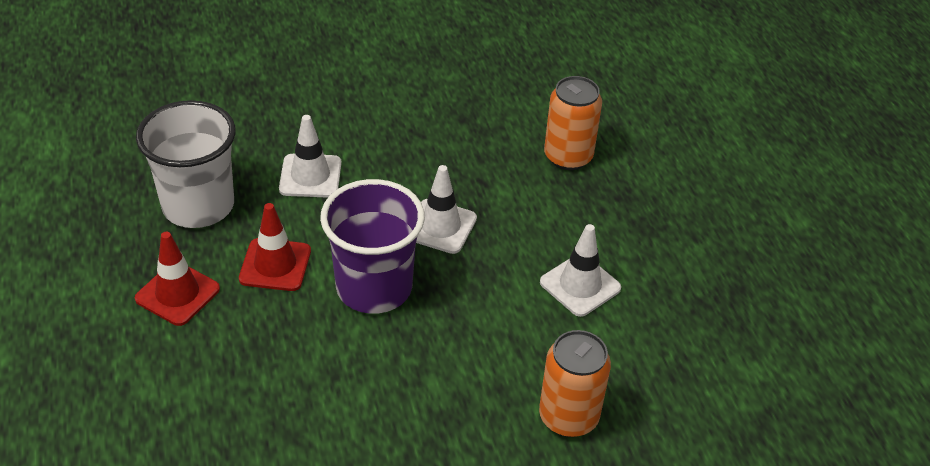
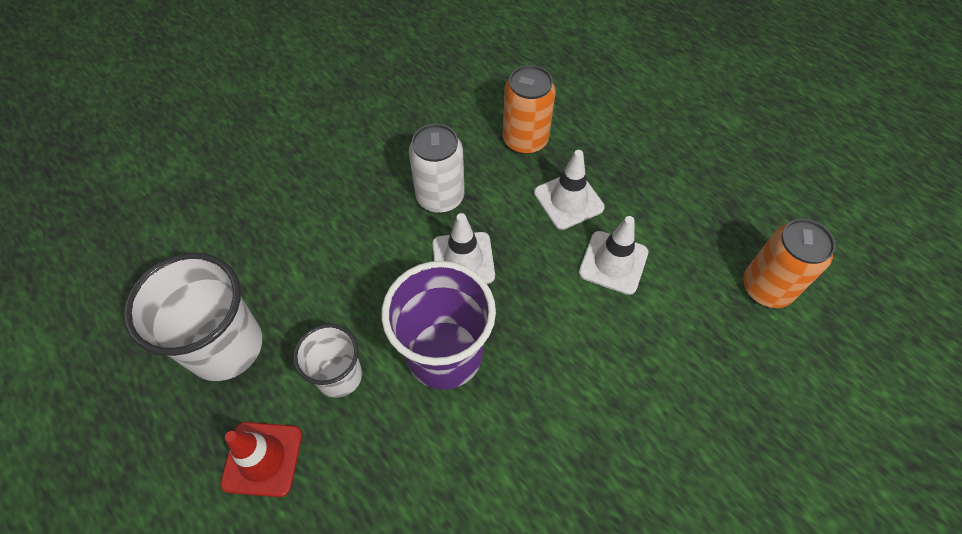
camera: 25 degrees left, 15 degrees up
(275, 265) = (339, 376): red traffic cone -> white cup
(310, 176) = (315, 262): white traffic cone -> white traffic cone (568, 200)
(454, 170) = (440, 197): none -> white can
(568, 417) = (687, 401): orange can -> orange can (766, 288)

